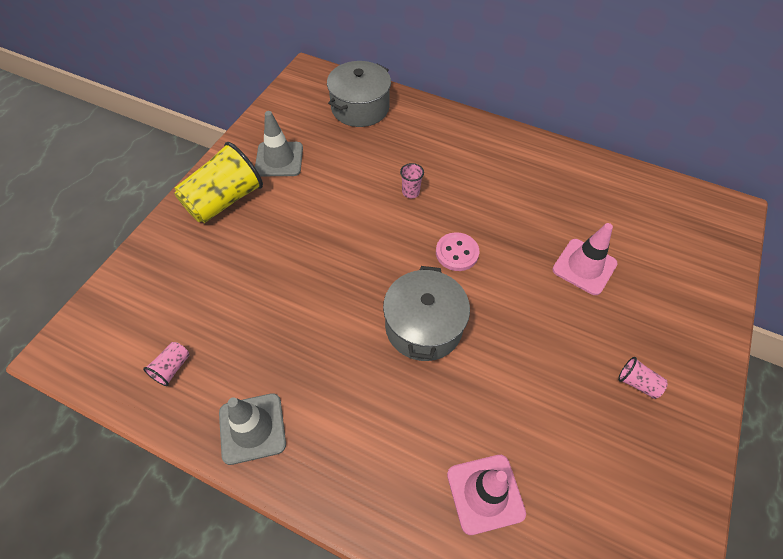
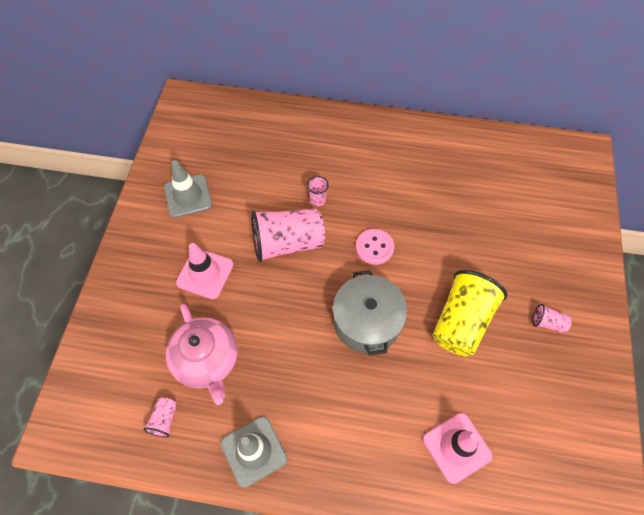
camera: 15 degrees left, 5 degrees up
(224, 200) = (152, 250): yellow cup -> yellow cup (461, 321)
(238, 321) = (207, 361): none -> pink teapot
(360, 108) = (245, 125): grey pot -> none
(364, 226) = (287, 243): none -> pink cup
(584, 267) = (482, 233): pink traffic cone -> pink traffic cone (205, 273)

